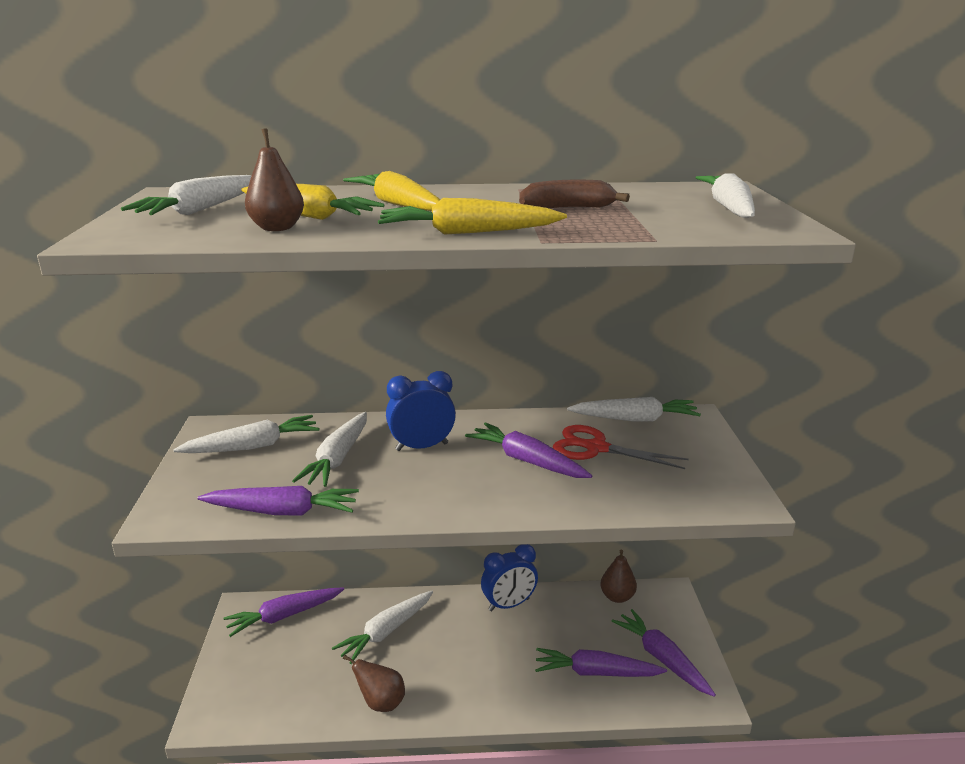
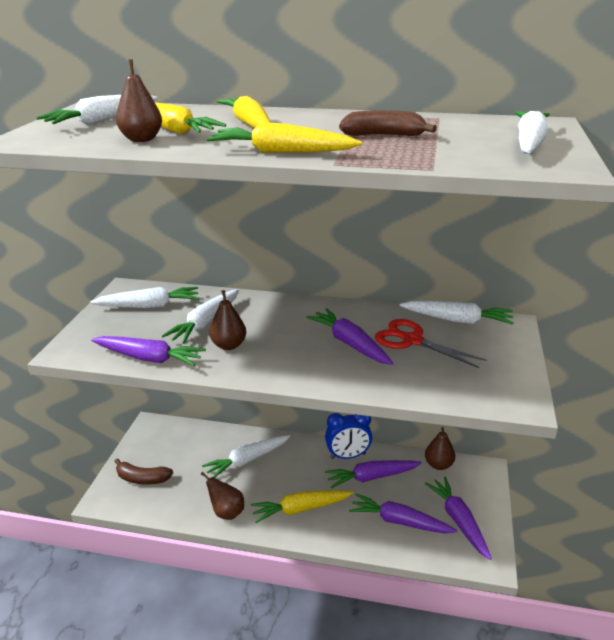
camera: 15 degrees right, 5 degrees up
(253, 680) = (142, 478): none -> brown banana
(284, 616) = (178, 436): purple carrot -> purple carrot (372, 477)
(380, 482) = (229, 345): none -> brown pear
(422, 447) = (272, 322): blue clock -> none
(473, 680) = (301, 509): none -> yellow carrot

